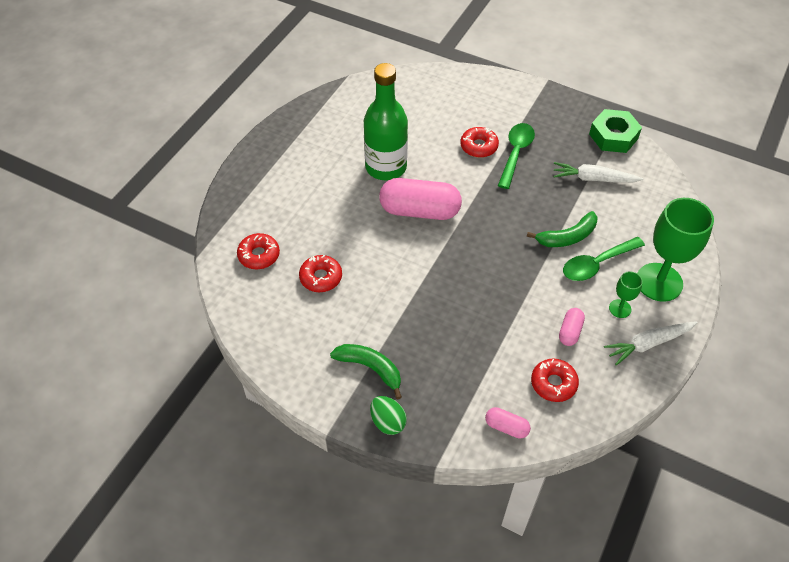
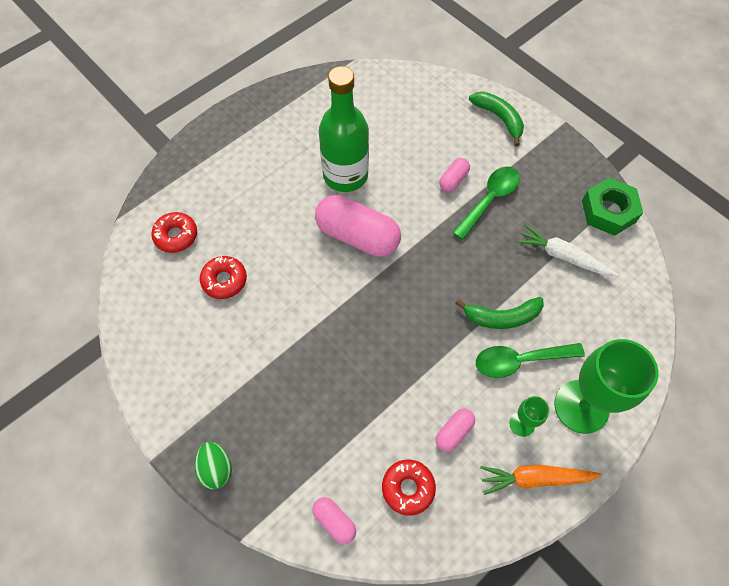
camera: 20 degrees right, 10 degrees up
(370, 368) = (227, 401): green banana -> green banana (499, 118)
(479, 146) = (453, 180): red donut -> pink capsule
(648, 344) = (535, 478): white carrot -> orange carrot

